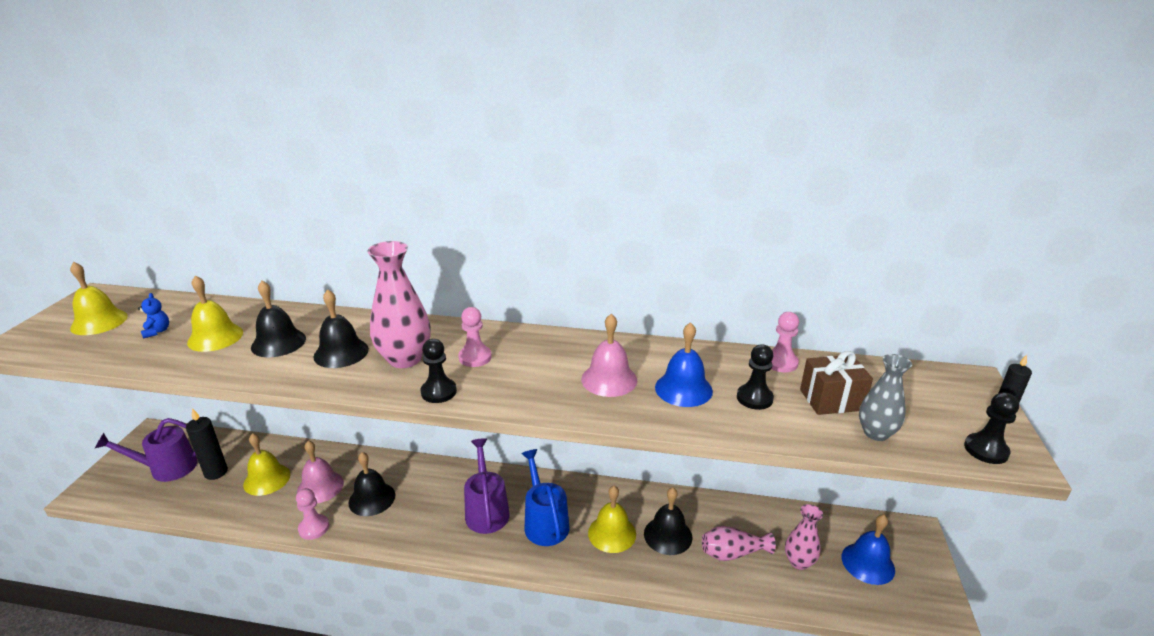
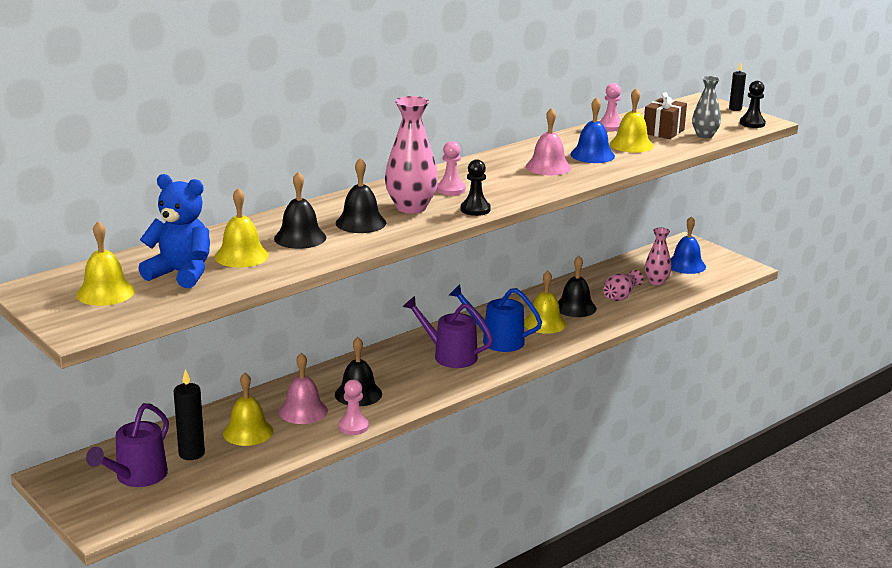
camera: 50 degrees left, 5 degrees down
(157, 331) = (181, 274): blue teddy bear -> blue teddy bear, size x2.30
(754, 398) = (631, 145): black pawn -> yellow bell

